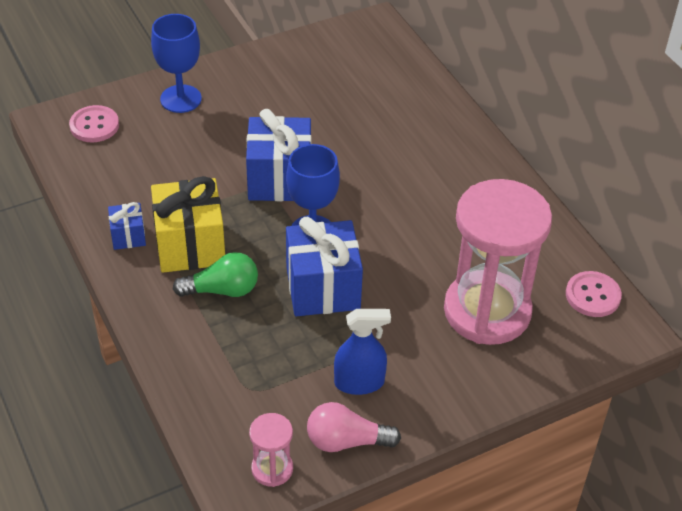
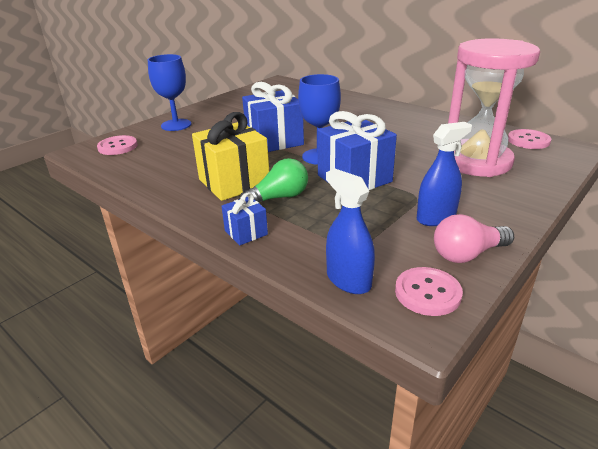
camera: 20 degrees left, 15 degrees down
(128, 236) = (179, 189): blue gift -> blue gift (246, 232)
(215, 428) = (348, 280): none -> blue spray bottle
(272, 469) = (427, 293): pink hourglass -> pink button

